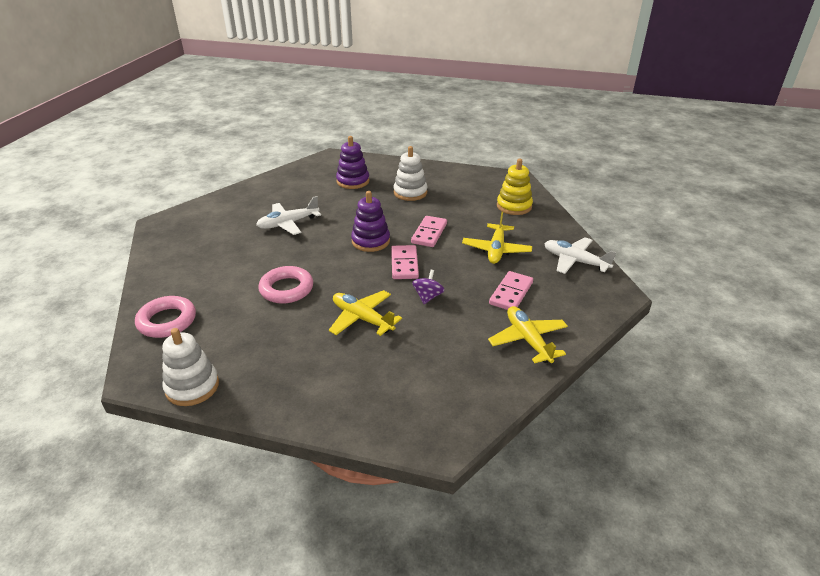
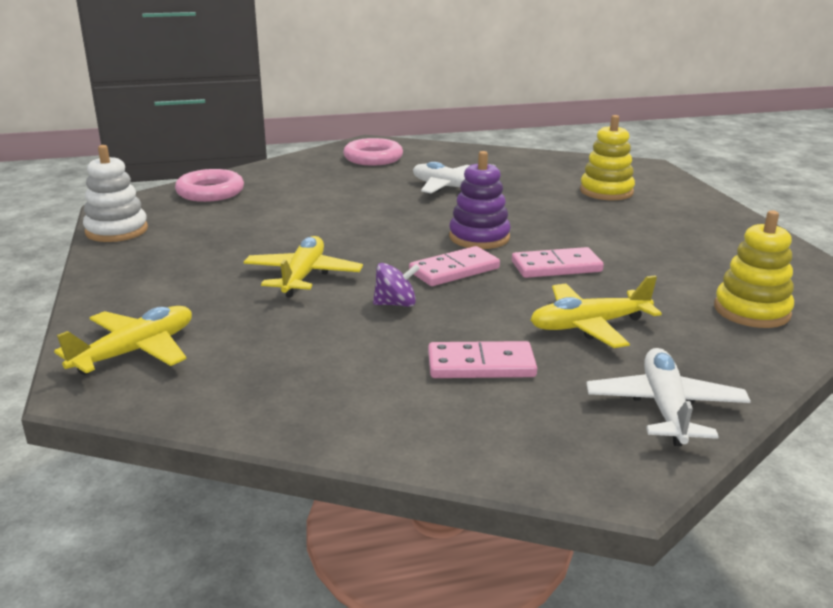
camera: 60 degrees right, 10 degrees down
(286, 289) = (319, 223): pink ring -> pink ring (373, 158)
(353, 181) = (606, 191): purple stacking toy -> yellow stacking toy
(410, 193) = (643, 229): white stacking toy -> none
(528, 340) = (368, 407): yellow plane -> yellow plane (135, 351)

